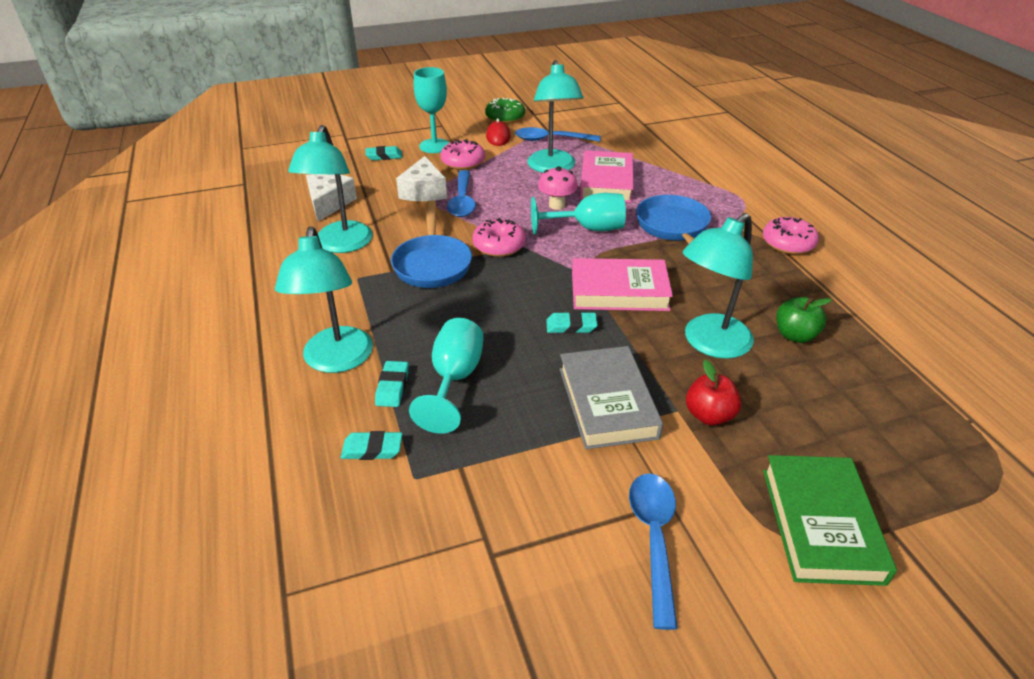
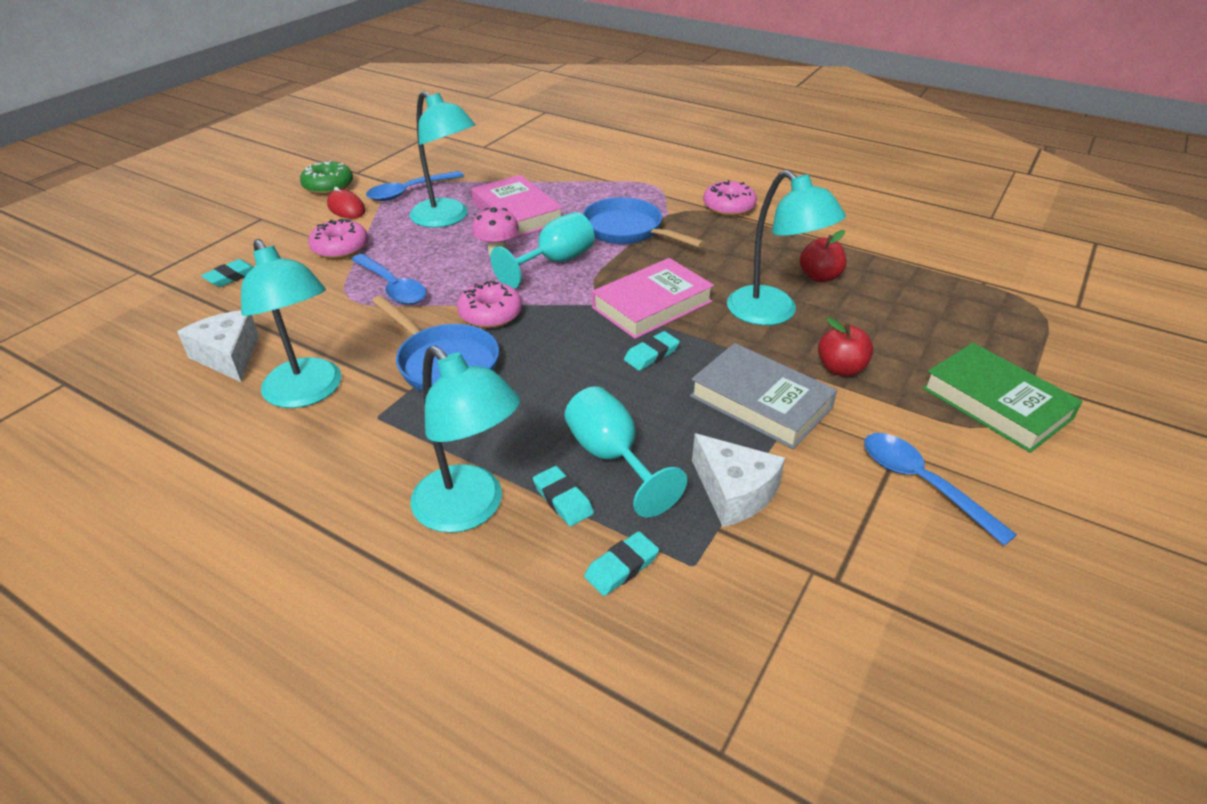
camera: 40 degrees left, 0 degrees up
(424, 191) = (334, 295): white cheese -> white cheese (734, 492)
(434, 146) = (282, 243): turquoise goblet -> none
(709, 343) = (772, 313): turquoise lamp -> turquoise lamp turned 45 degrees counterclockwise
(795, 335) = (819, 277): green apple -> red apple

